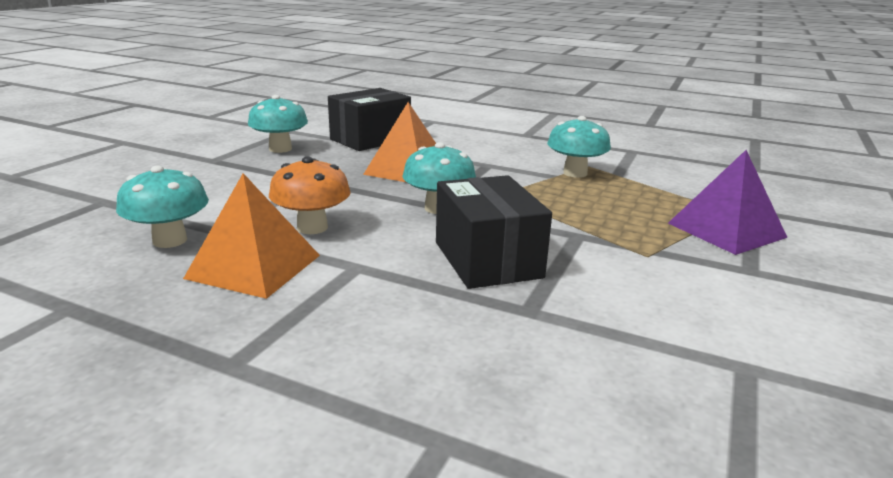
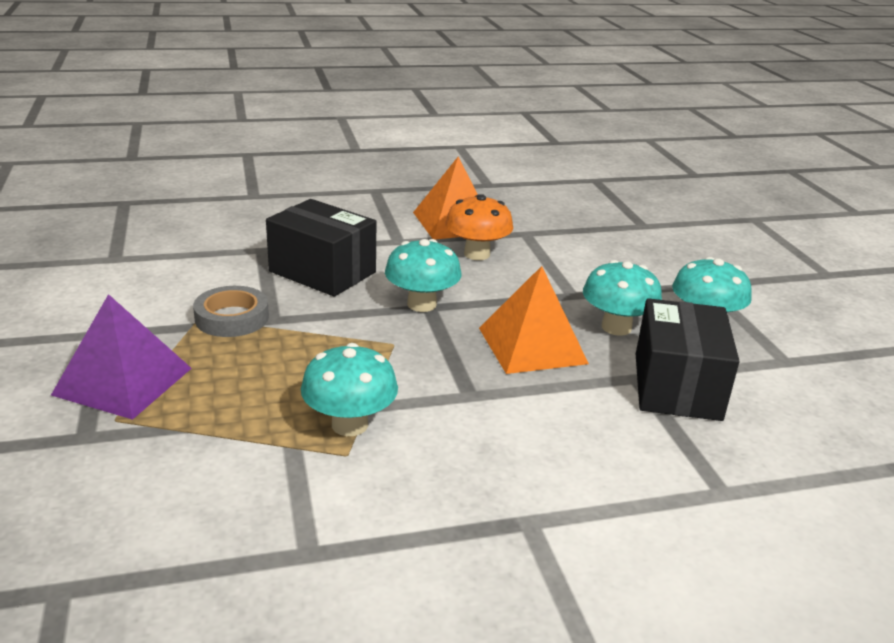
camera: 140 degrees right, 5 degrees up
(170, 240) = (533, 219): turquoise mushroom -> turquoise mushroom (616, 327)
(615, 246) = (232, 318): none -> grey tape

